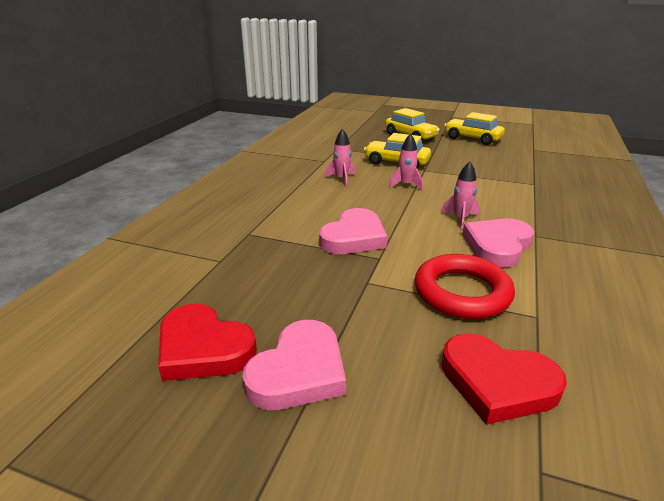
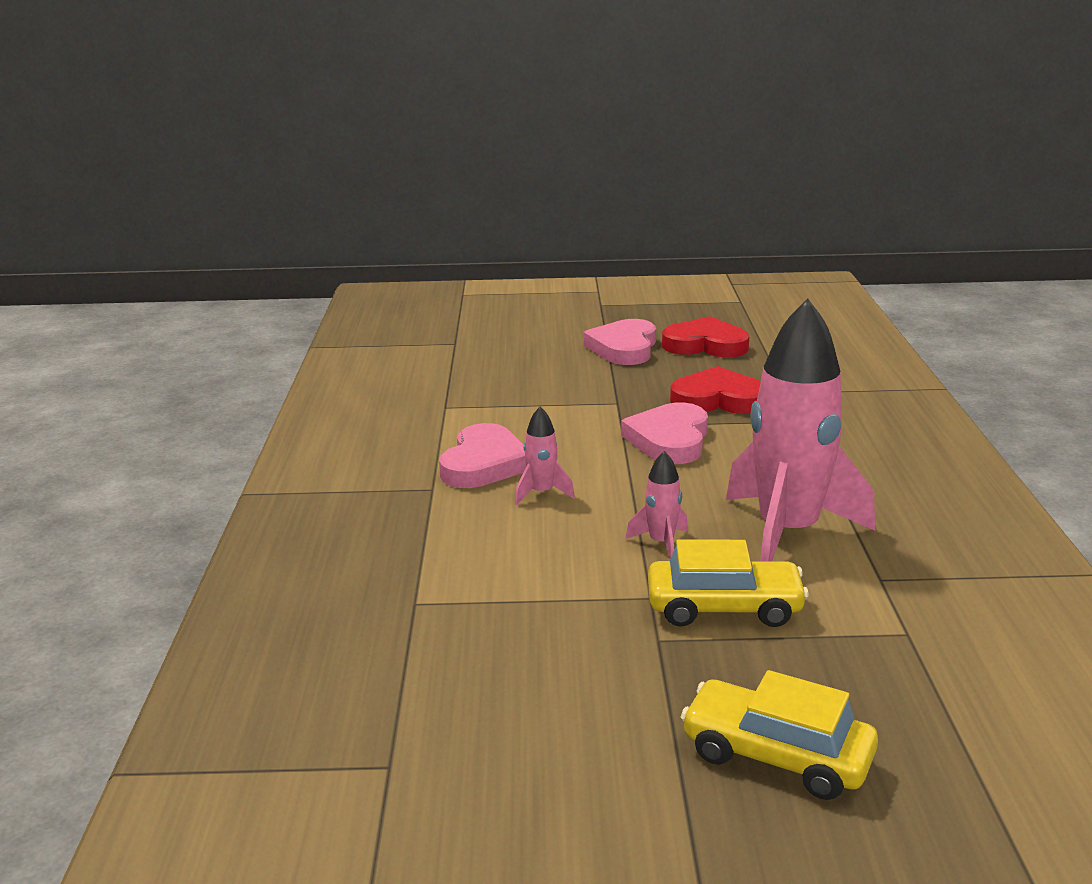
camera: 160 degrees right, 5 degrees down
(341, 179) = (787, 533): pink rocket -> pink rocket, size x2.40
(462, 292) = (518, 411): red ring -> none
(472, 138) = (580, 790): yellow car -> none
(497, 382) = (481, 366): red heart -> red heart (718, 399)

